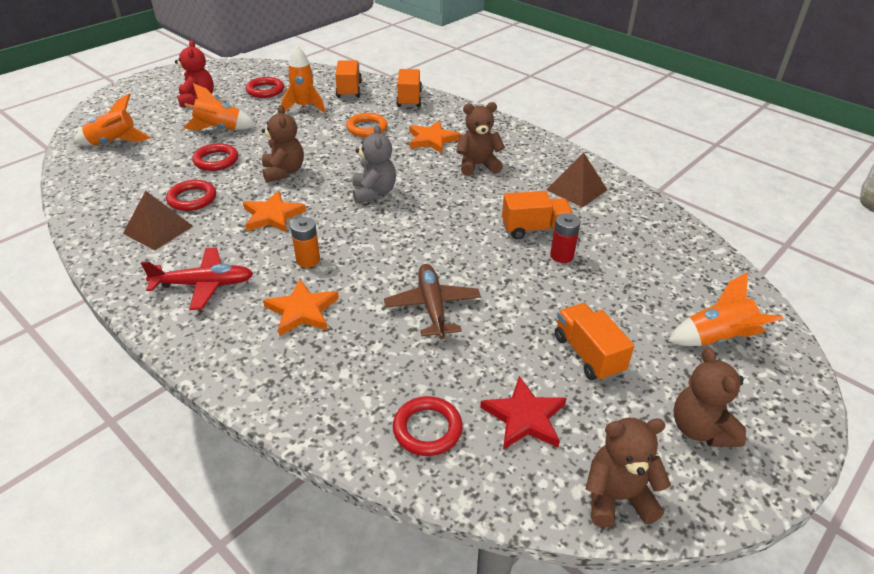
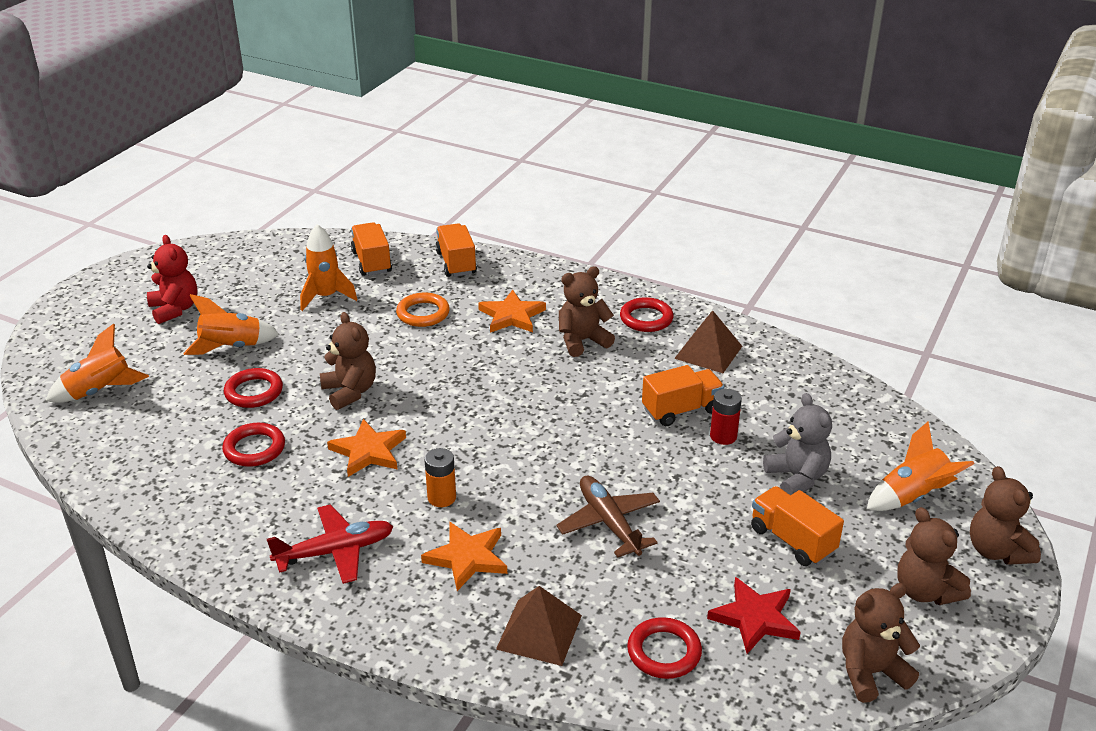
camera: 15 degrees left, 5 degrees down
(158, 229) = (236, 496): brown pyramid -> brown pyramid (539, 632)
(265, 90) = (260, 281): red ring -> red ring (646, 318)
(374, 193) = (476, 399): grey teddy bear -> grey teddy bear (797, 478)
(786, 406) = (997, 551): none -> brown teddy bear

